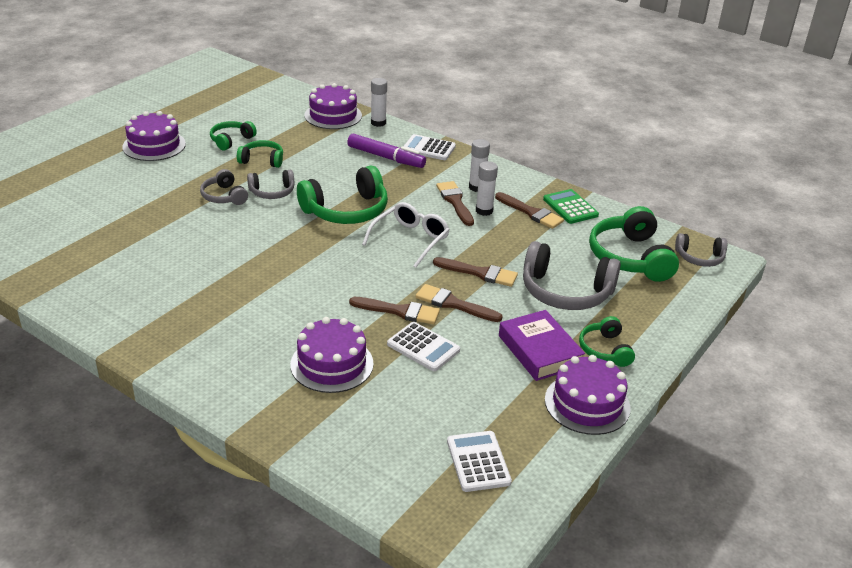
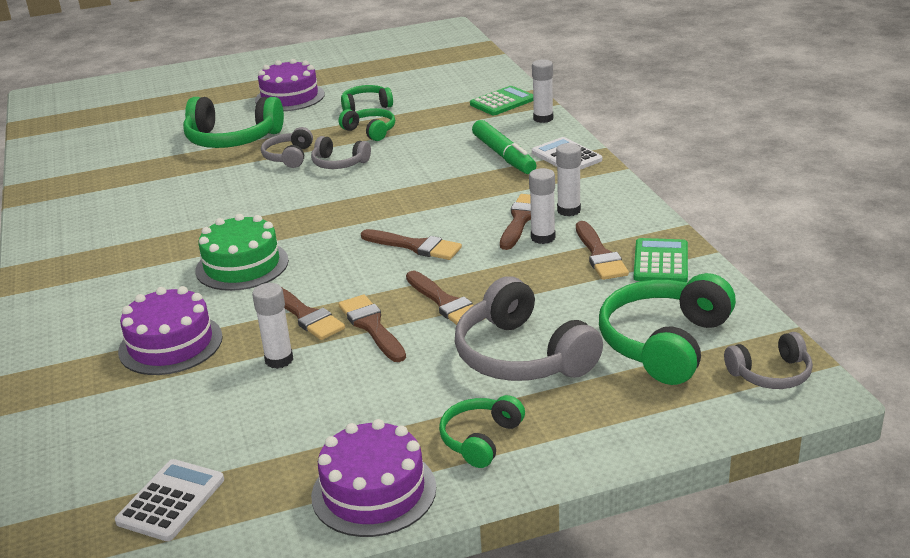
camera: 40 degrees right, 5 degrees down
(305, 291) = (242, 265): none -> green cake
(333, 115) = (502, 102): purple cake -> green calculator
(346, 210) = (388, 199): green headphones -> green headphones (232, 139)
(386, 157) = (503, 155): purple marker -> green marker
(410, 240) = (415, 246): white glasses -> brown brush
(423, 347) = (279, 360): white calculator -> white glue stick
(539, 351) = (399, 410): purple book -> none
(699, 257) = (770, 374): grey headphones -> grey headphones turned 60 degrees counterclockwise

